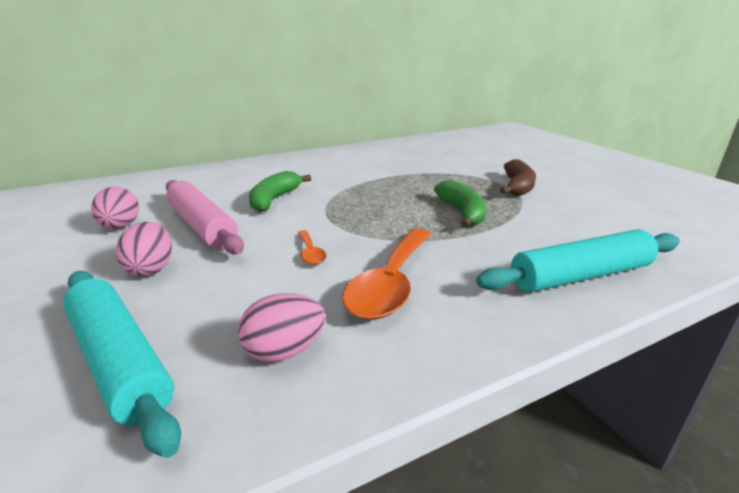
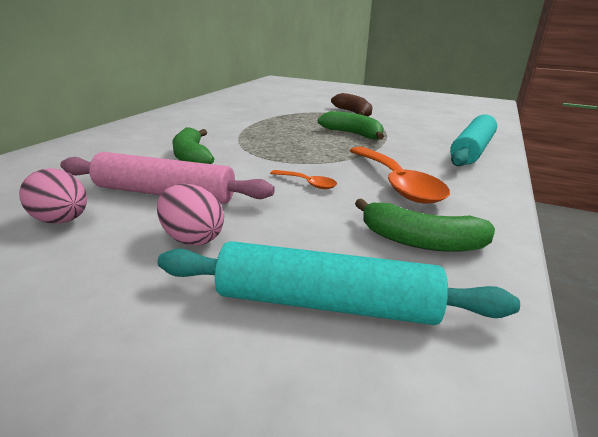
camera: 40 degrees left, 0 degrees up
(284, 351) = (420, 241): pink egg -> green banana

